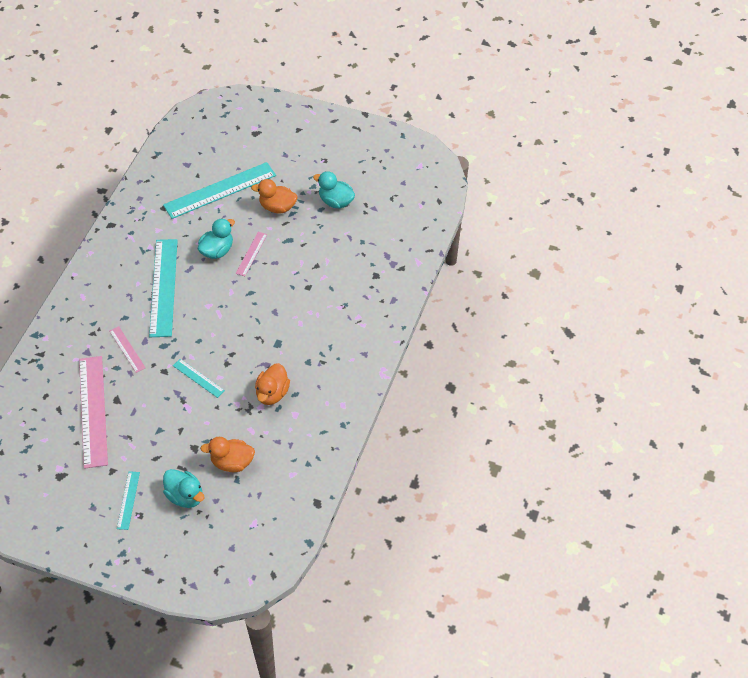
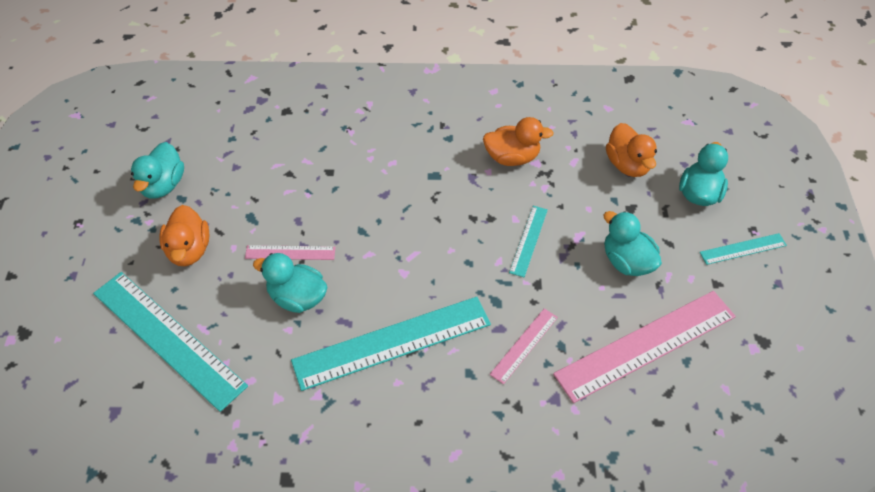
camera: 110 degrees left, 0 degrees up
(154, 426) = (626, 261): none -> turquoise duck

